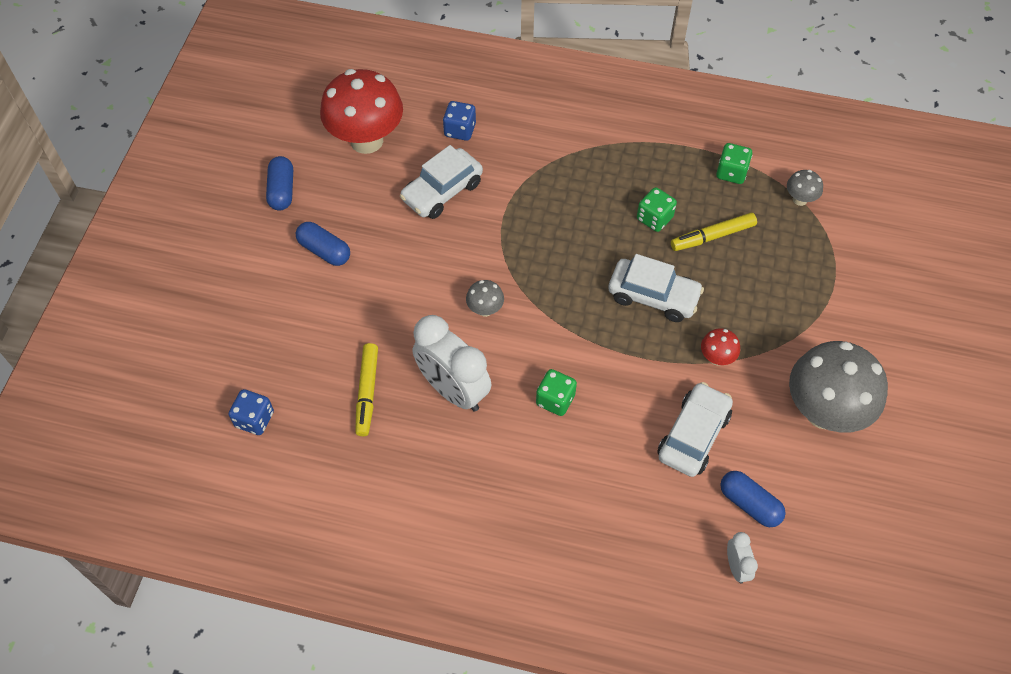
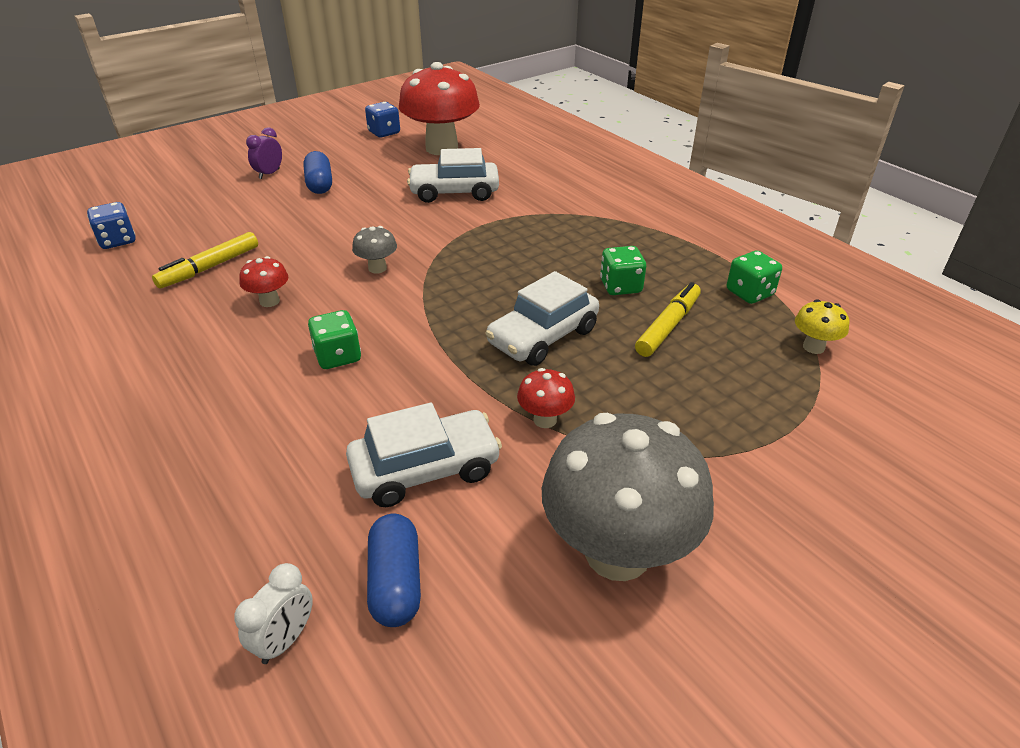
camera: 40 degrees right, 20 degrees down
(264, 266) = (269, 174): none -> purple clock
(282, 190) = (344, 147): blue capsule -> none
(453, 390) = (269, 301): white clock -> red mushroom
(460, 130) = (520, 169): blue dice -> blue dice (384, 132)
(653, 296) = (543, 337): white car -> white car turned 75 degrees clockwise
(712, 236) = (668, 326): yellow marker -> yellow marker turned 105 degrees clockwise
(800, 199) = (813, 347): grey mushroom -> yellow mushroom

